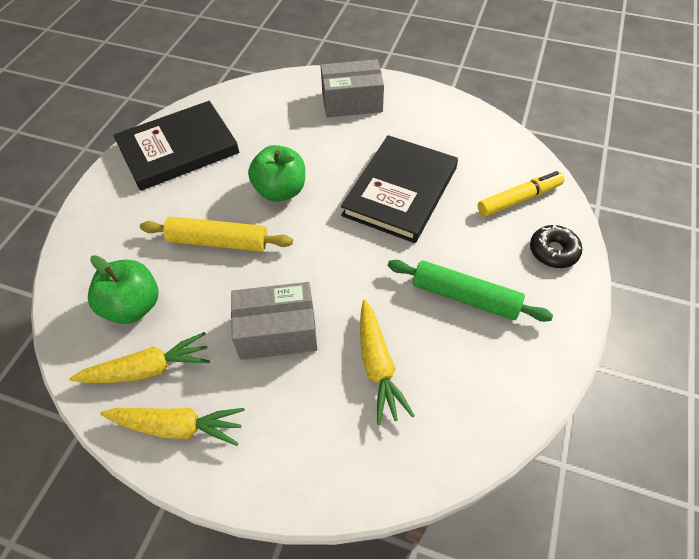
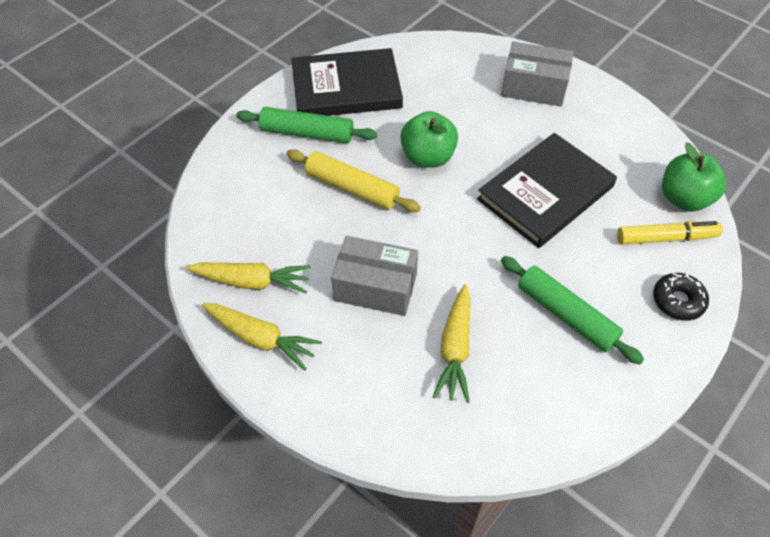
camera: 20 degrees right, 0 degrees up
(133, 306) = (257, 223): green apple -> green apple (684, 198)
(154, 202) = (307, 133): none -> green rolling pin

